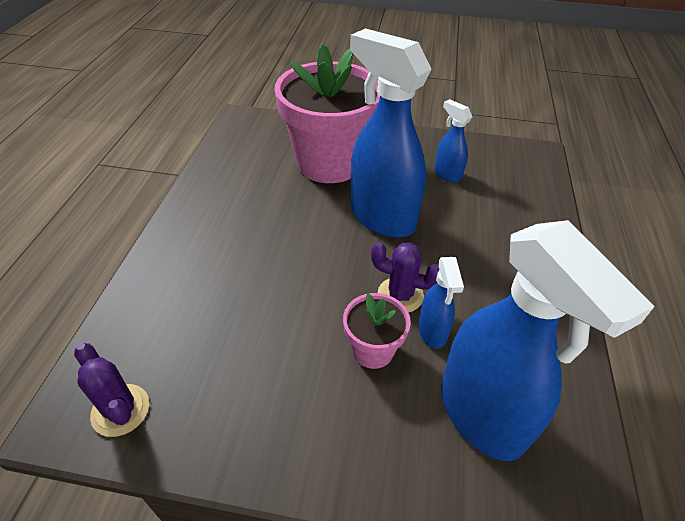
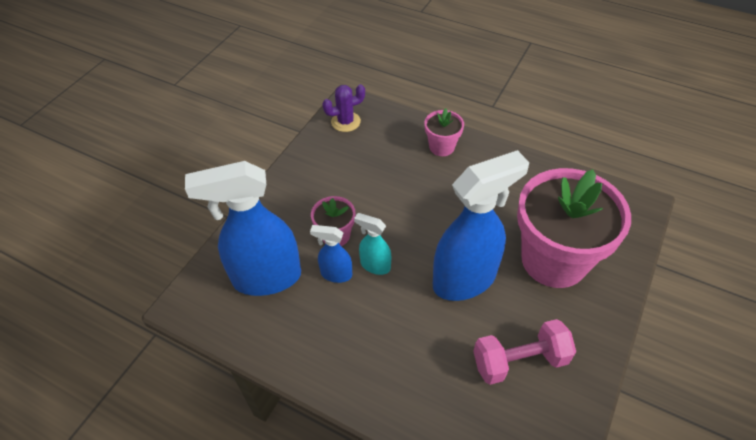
camera: 110 degrees right, 5 degrees up
(176, 268) = (441, 147): none -> pink flower pot
(400, 295) = (375, 265): purple cactus -> turquoise spray bottle
(447, 174) = (519, 361): blue spray bottle -> pink dumbbell

